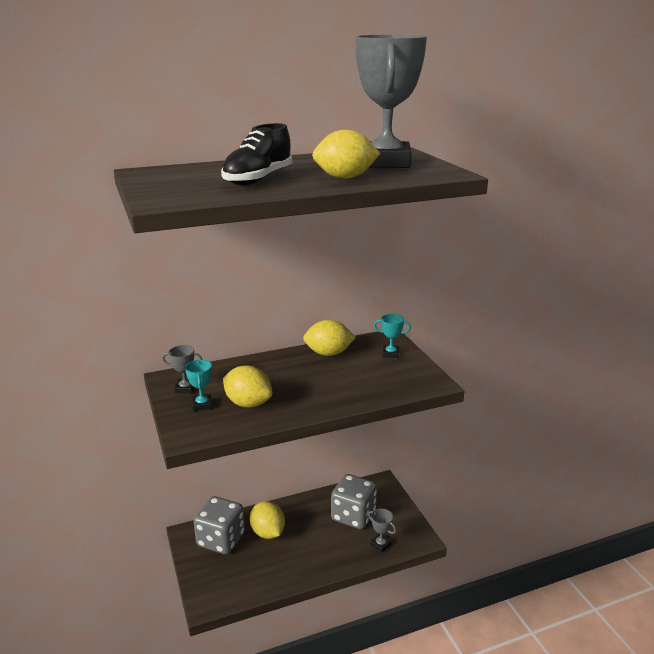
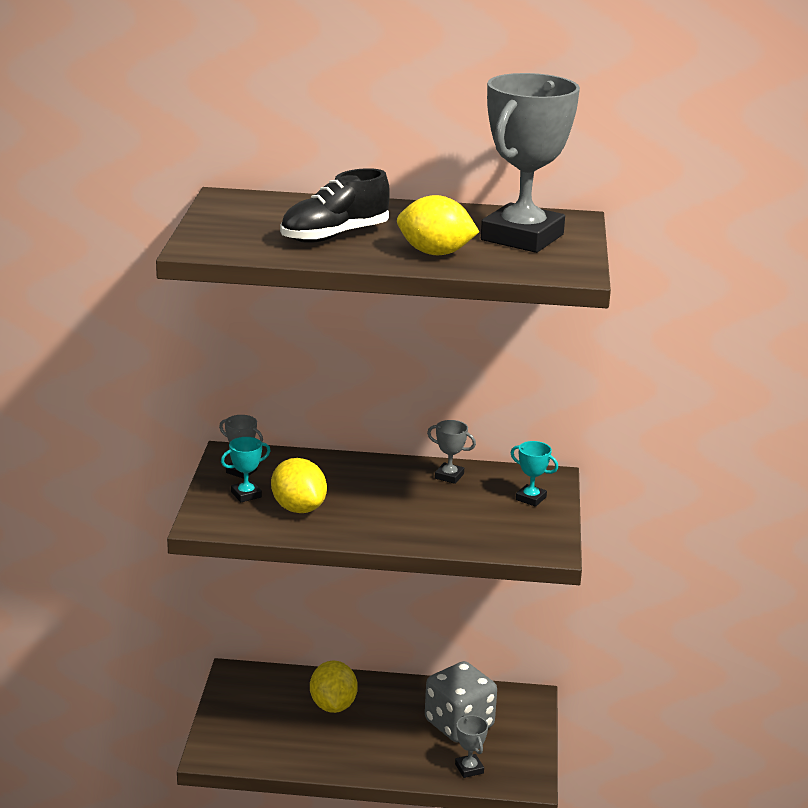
camera: 25 degrees right, 0 degrees up
(202, 404) = (246, 494): turquoise trophy -> turquoise trophy turned 45 degrees clockwise
(221, 540) = (270, 694): grey dice -> none
(328, 353) = (449, 476): yellow lemon -> grey trophy

